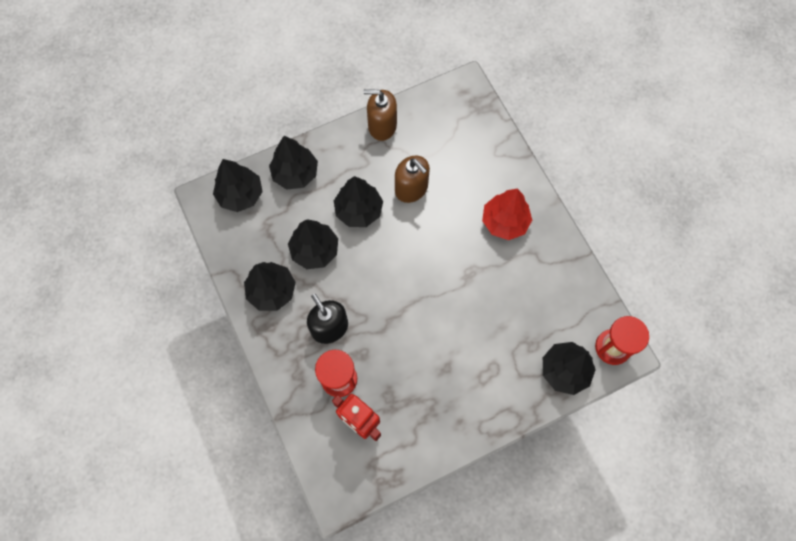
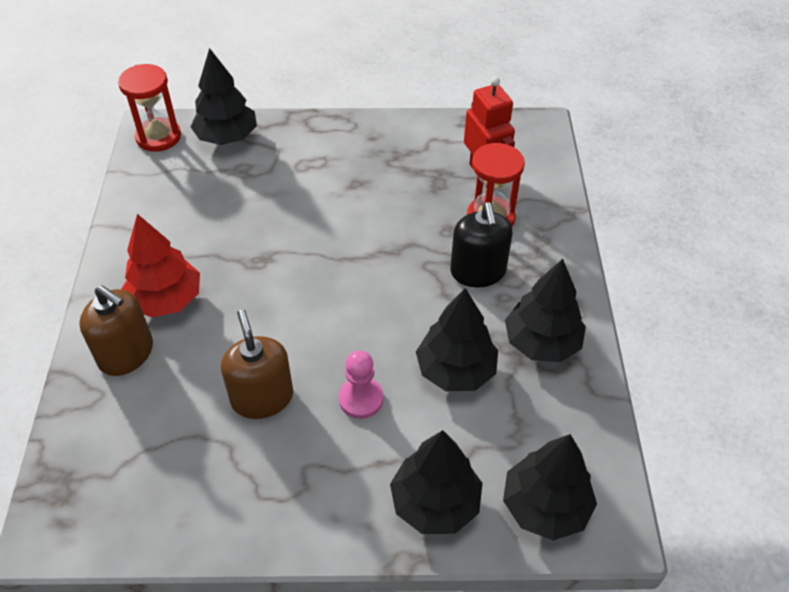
camera: 155 degrees left, 20 degrees down
(359, 210) = (361, 399): black tree -> pink pawn
(382, 126) = (241, 523): brown soap dispenser -> brown soap dispenser (126, 353)

